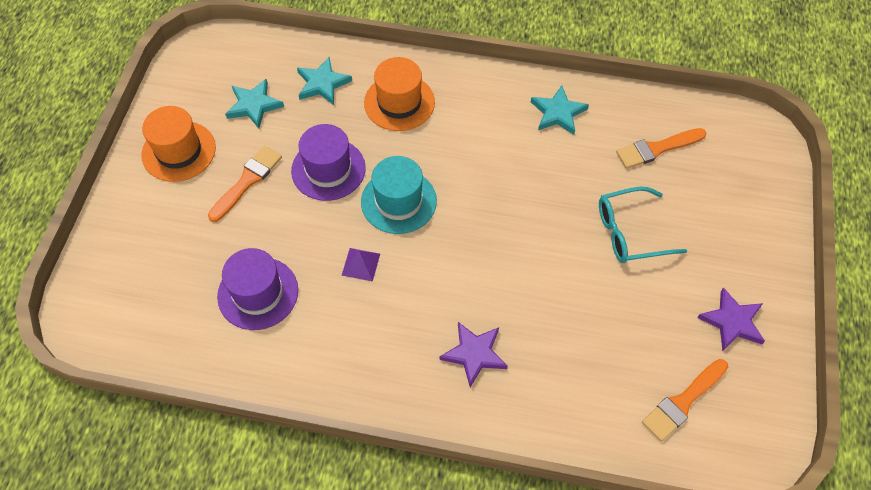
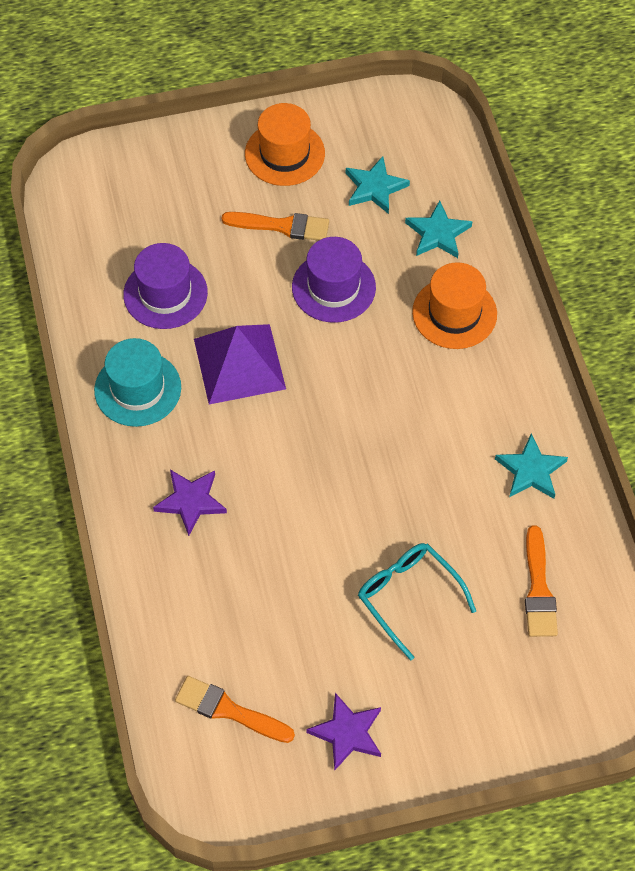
camera: 65 degrees right, 0 degrees up
(361, 264) = (239, 363): purple pyramid -> purple pyramid, size x2.25
(398, 201) = (329, 365): turquoise hat -> turquoise hat (137, 389)
(657, 149) = (538, 589): orange brush -> orange brush turned 135 degrees counterclockwise

